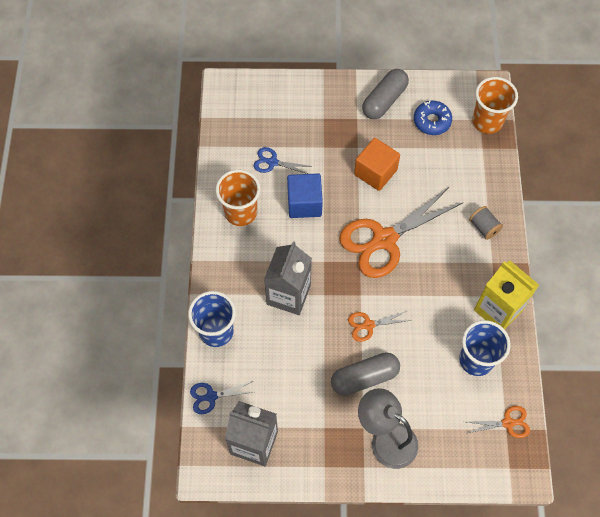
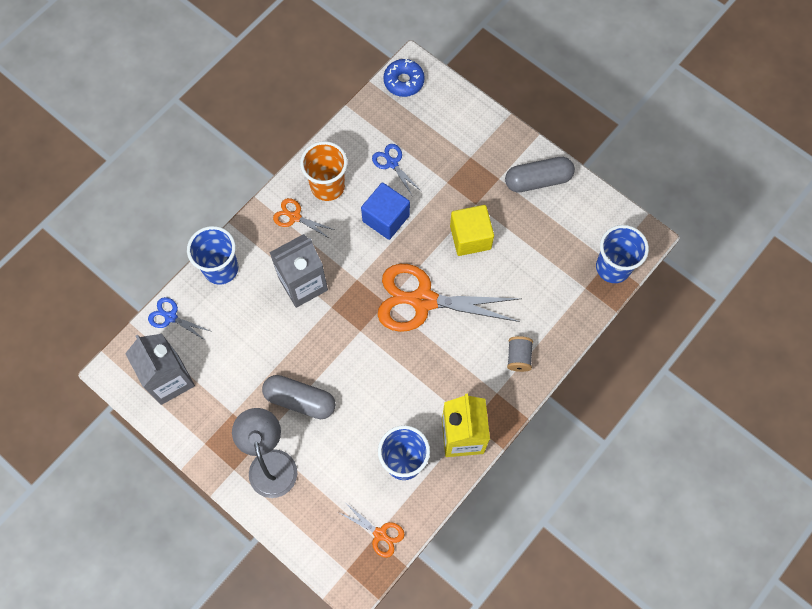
camera: 40 degrees right, 5 degrees up
(368, 325) = (343, 360): orange scissors -> orange scissors (295, 217)
(375, 172) = (470, 237): orange cube -> yellow cube
(432, 121) = (562, 230): blue donut -> blue donut (404, 81)
(487, 121) = (613, 267): orange cup -> blue cup

